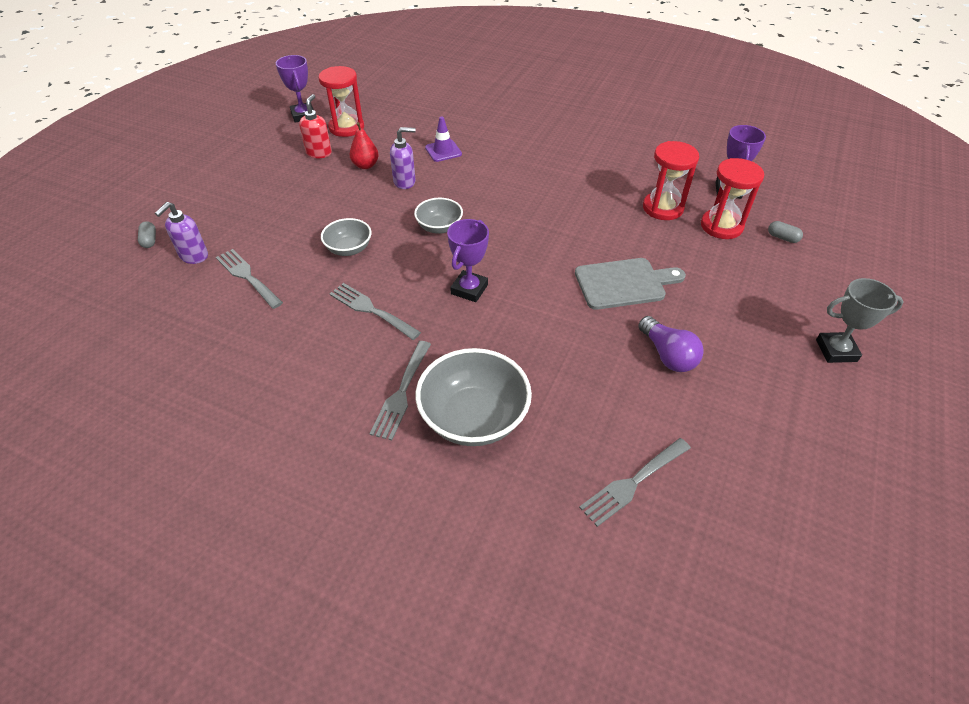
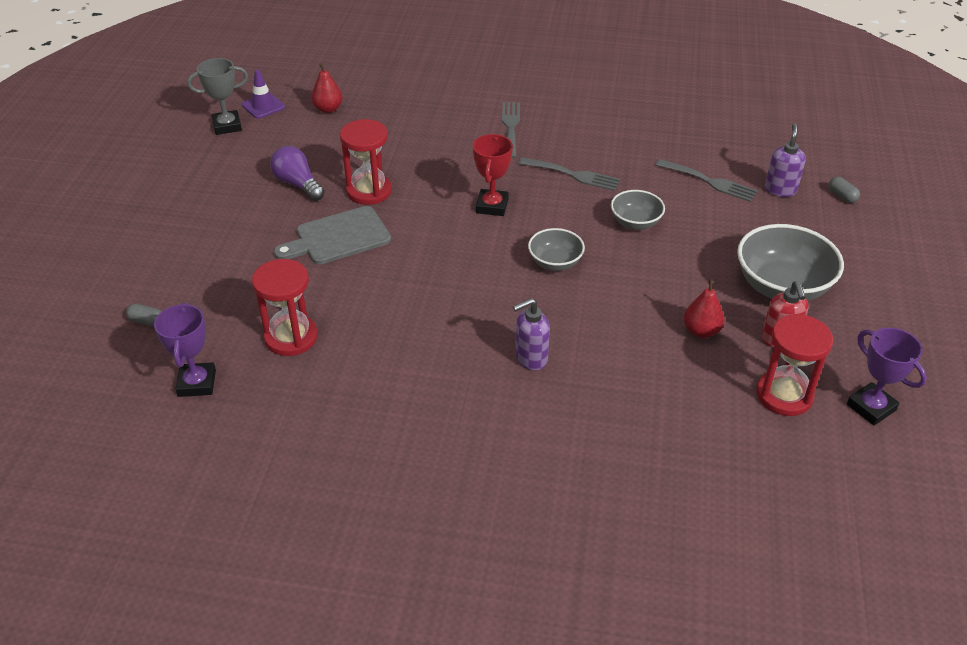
camera: 165 degrees right, 5 degrees down
(405, 182) = (632, 315): purple soap dispenser -> purple soap dispenser (530, 358)
(443, 151) = (613, 377): purple traffic cone -> purple traffic cone (263, 106)
(469, 289) = (492, 206): purple trophy -> red trophy
(474, 418) = (449, 122): grey bowl -> grey bowl (782, 287)
(633, 483) = (328, 109): grey fork -> red pear
(721, 226) = (219, 324): red hourglass -> red hourglass (369, 191)
(836, 350) = (141, 212): grey trophy -> grey trophy (227, 126)

